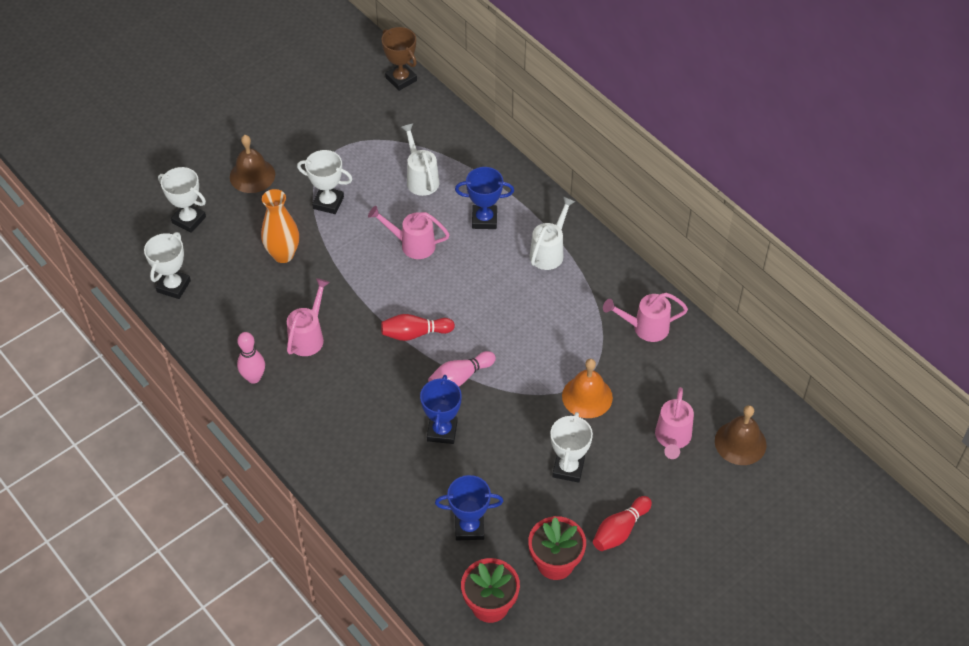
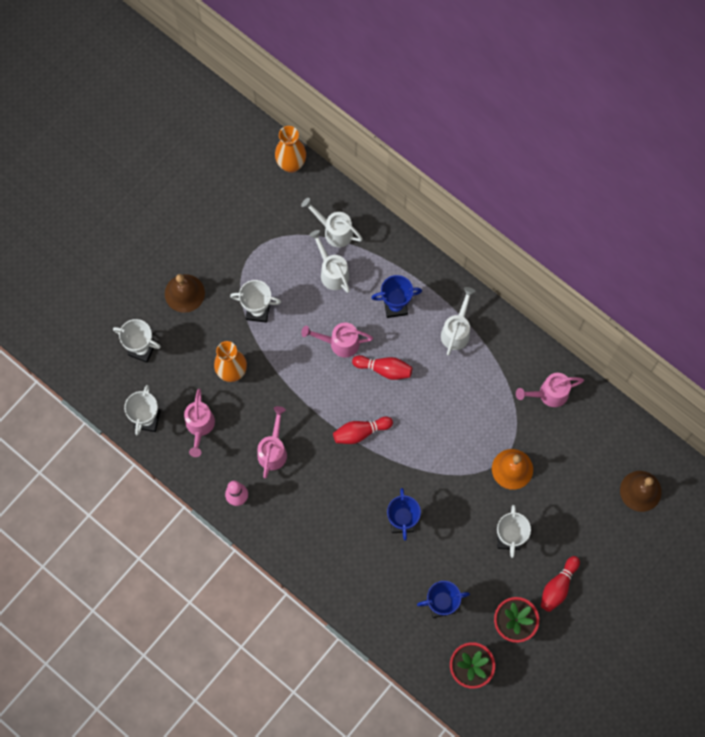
camera: 10 degrees left, 20 degrees up
(401, 79) = (291, 164): brown trophy -> orange vase
(433, 143) = (334, 231): none -> white watering can
(457, 276) = (384, 369): none -> red bowling pin
(460, 377) = (406, 469): pink bowling pin -> none
(672, 438) = (586, 496): pink watering can -> pink watering can (200, 426)

